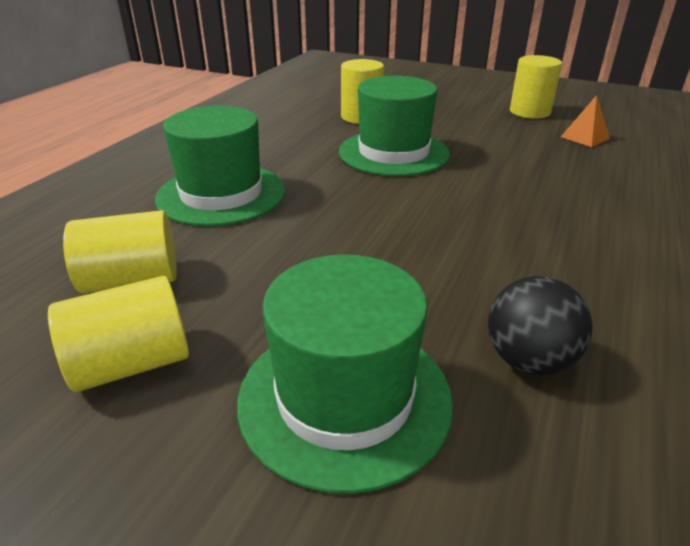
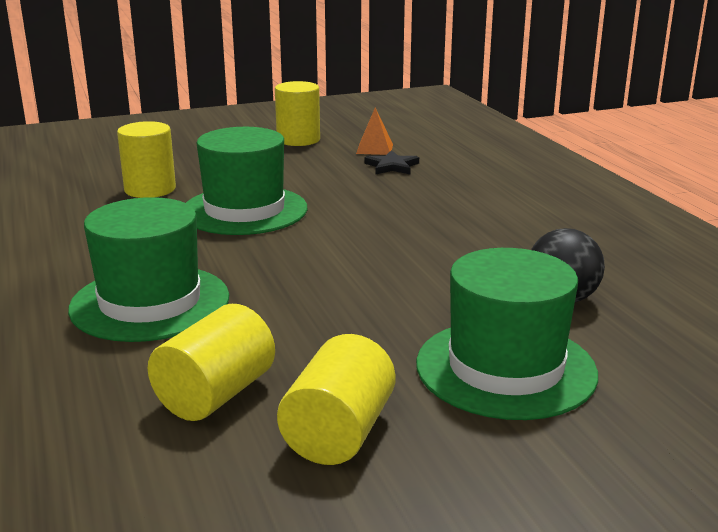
camera: 45 degrees left, 10 degrees down
(575, 157) = (392, 166): none -> black star

